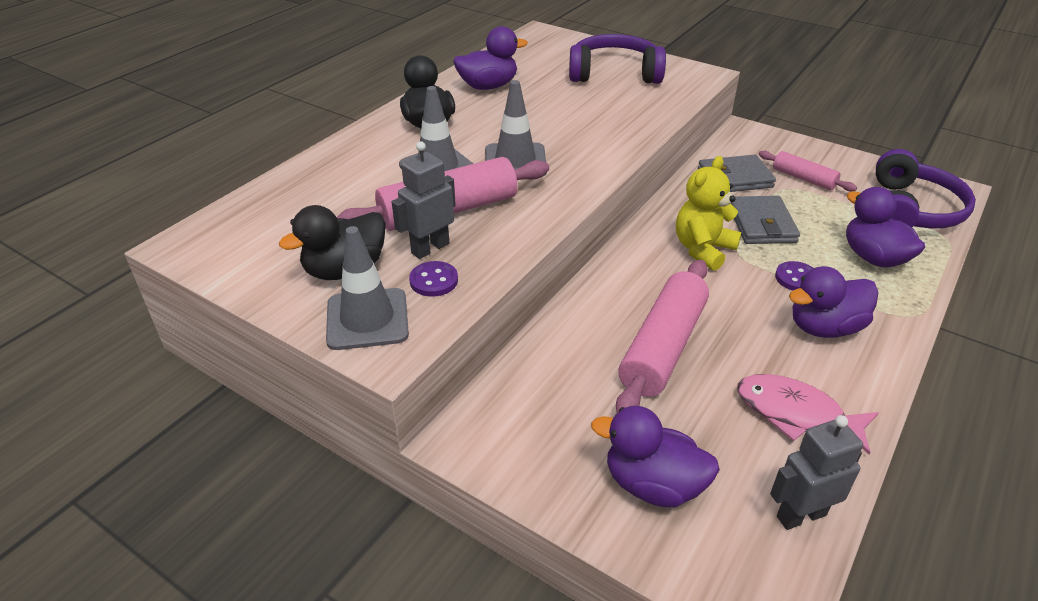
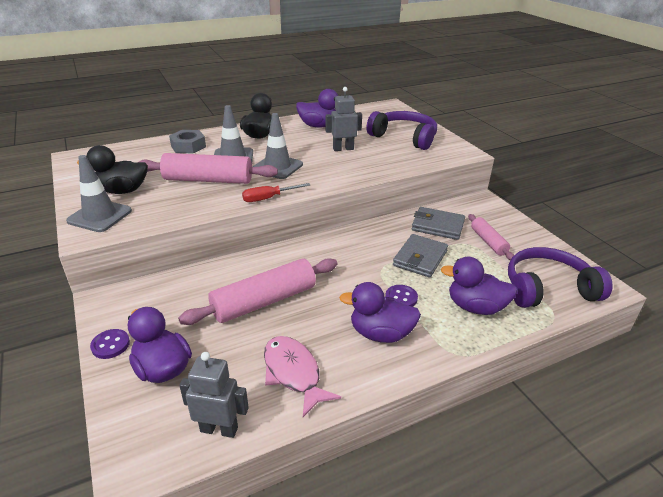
camera: 30 degrees right, 5 degrees down
(346, 170) = (188, 146): none -> grey nut
(430, 248) = (173, 194): grey robot -> grey robot (343, 149)
(434, 280) = (153, 210): purple button -> purple button (110, 345)
(563, 208) = (268, 198): none -> red screwdriver
(703, 250) = (360, 259): yellow teddy bear -> none
(873, 257) = (475, 307): purple duck -> purple duck turned 75 degrees counterclockwise
(910, 210) = (548, 289): purple headphones -> purple headphones turned 150 degrees counterclockwise

